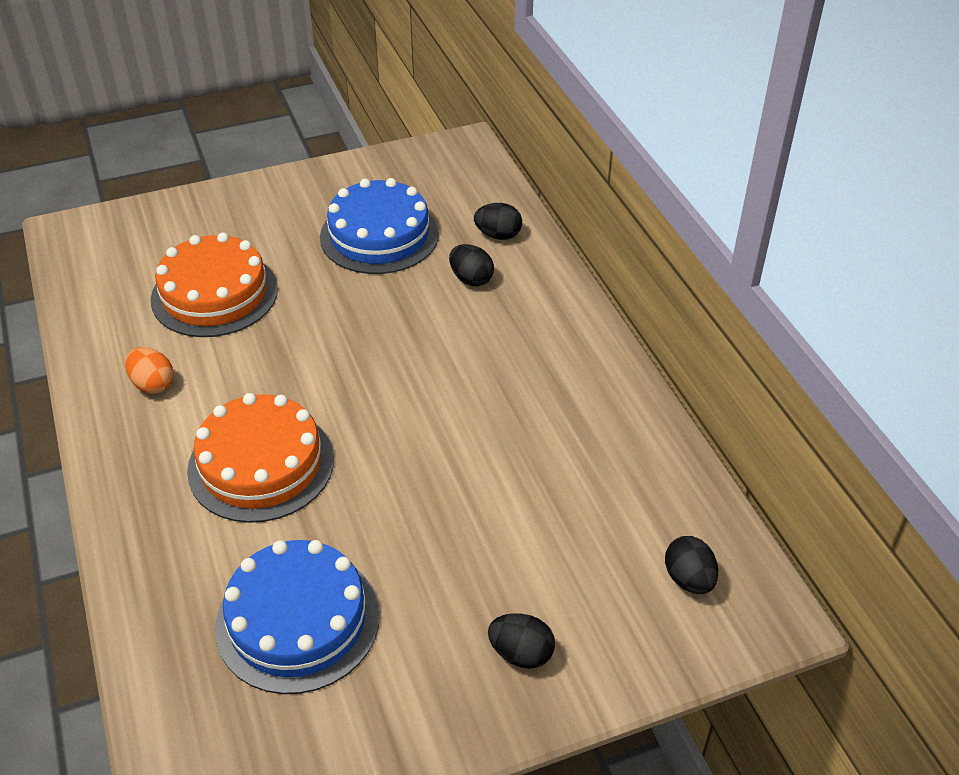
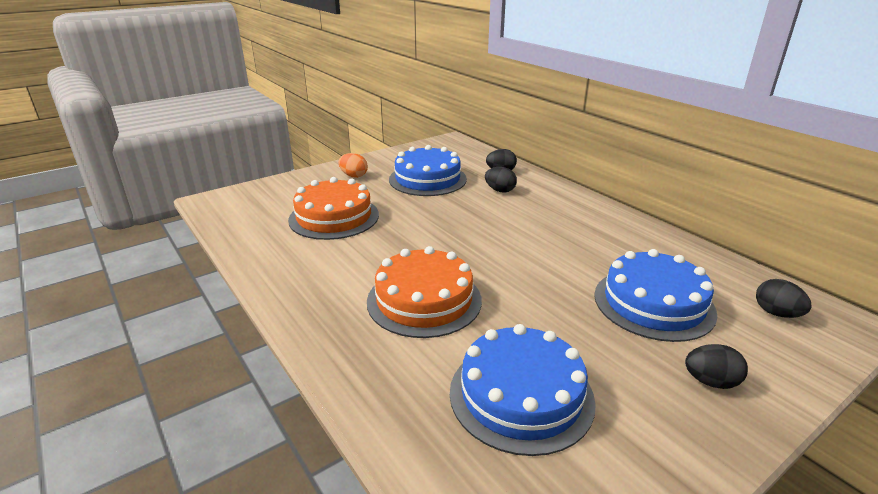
camera: 15 degrees left, 15 degrees down
(153, 384) = (313, 268): orange egg -> orange egg (354, 176)
(541, 529) = (653, 303): none -> blue cake

